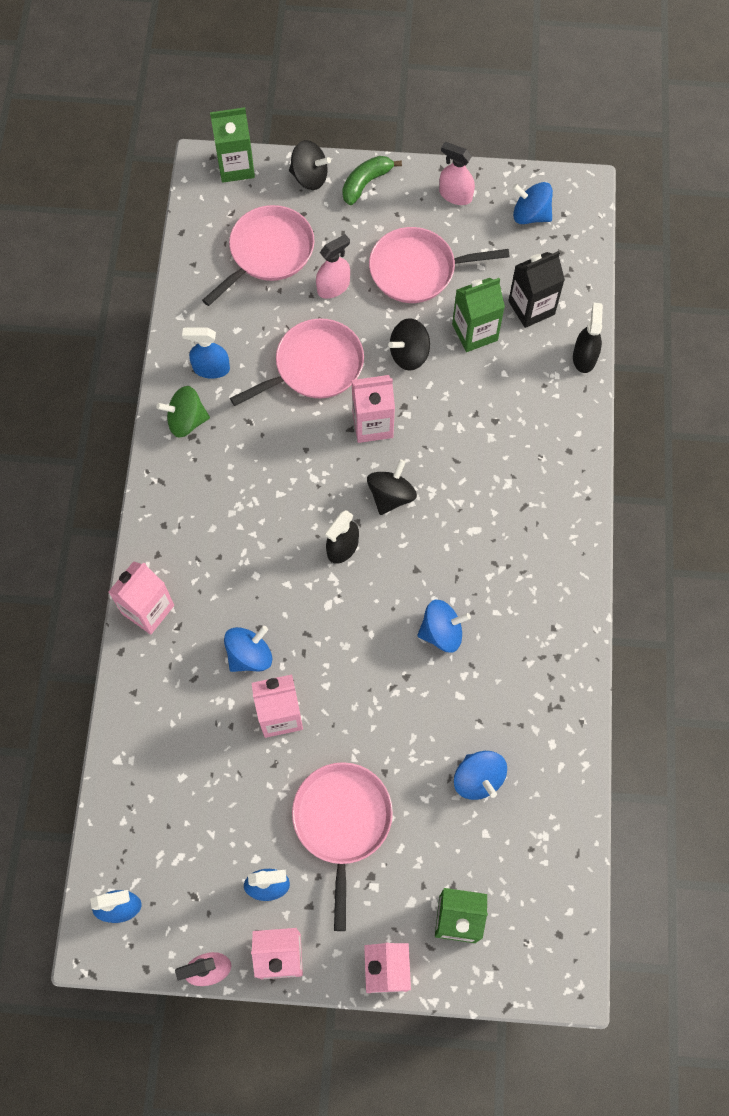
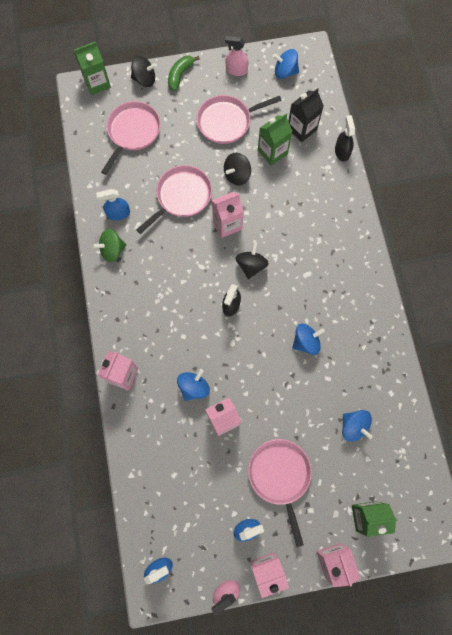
camera: 15 degrees left, 5 degrees up
(333, 287) = (179, 144): pink spray bottle -> none

